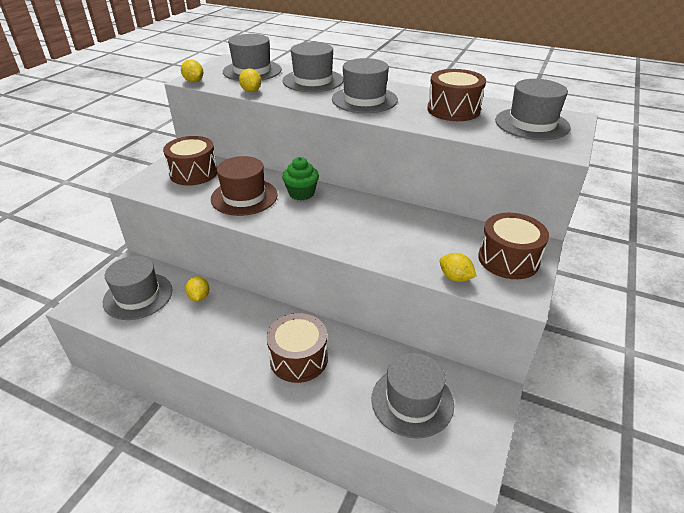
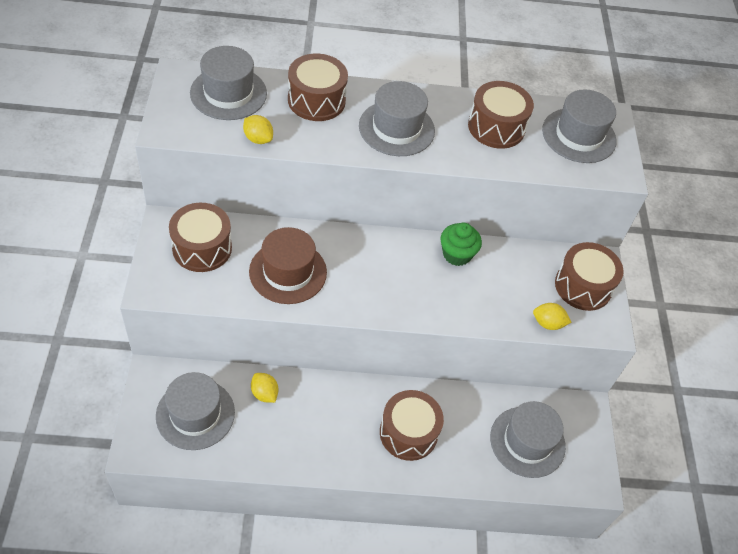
camera: 30 degrees left, 15 degrees up
(194, 81) = (171, 133): yellow lemon -> none
(301, 193) = (346, 249): green cupcake -> green cupcake (457, 254)
(313, 81) = (316, 100): grey hat -> brown drum

